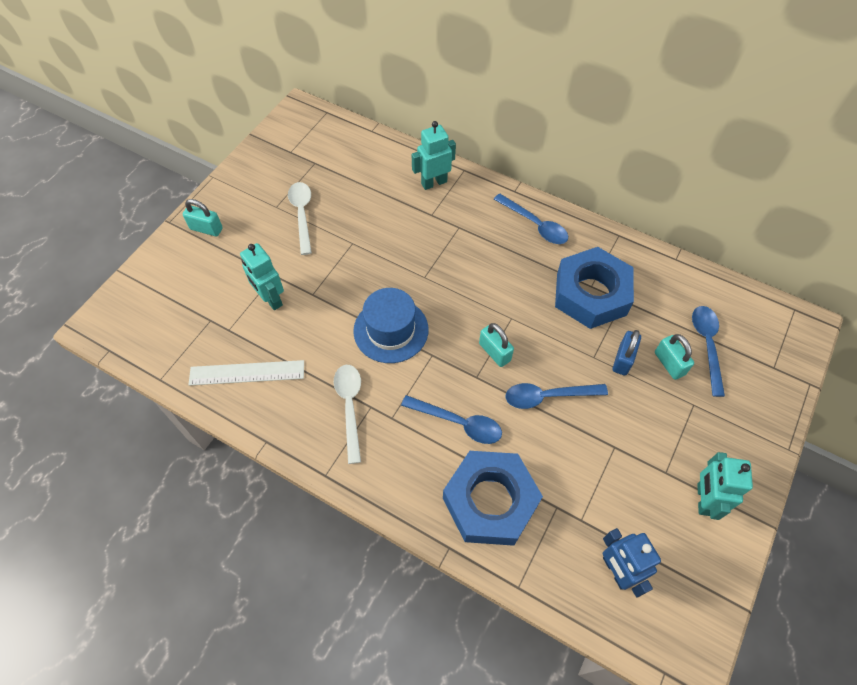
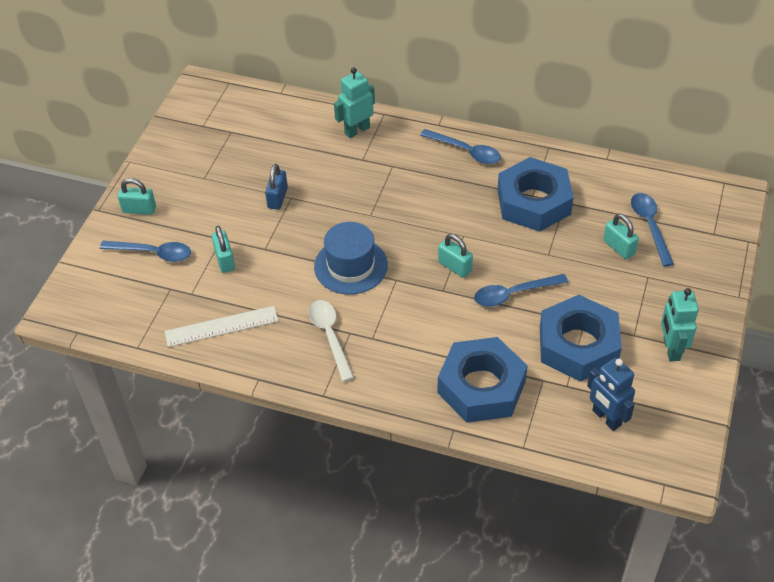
camera: 10 degrees left, 10 degrees down
(270, 299) = (225, 260): turquoise robot -> turquoise padlock
(302, 214) = (233, 181): white spoon -> none
(458, 423) = (436, 330): blue spoon -> blue spoon (153, 253)
(603, 472) = (578, 345): none -> blue nut
(623, 359) = (575, 251): blue padlock -> blue padlock (277, 198)

